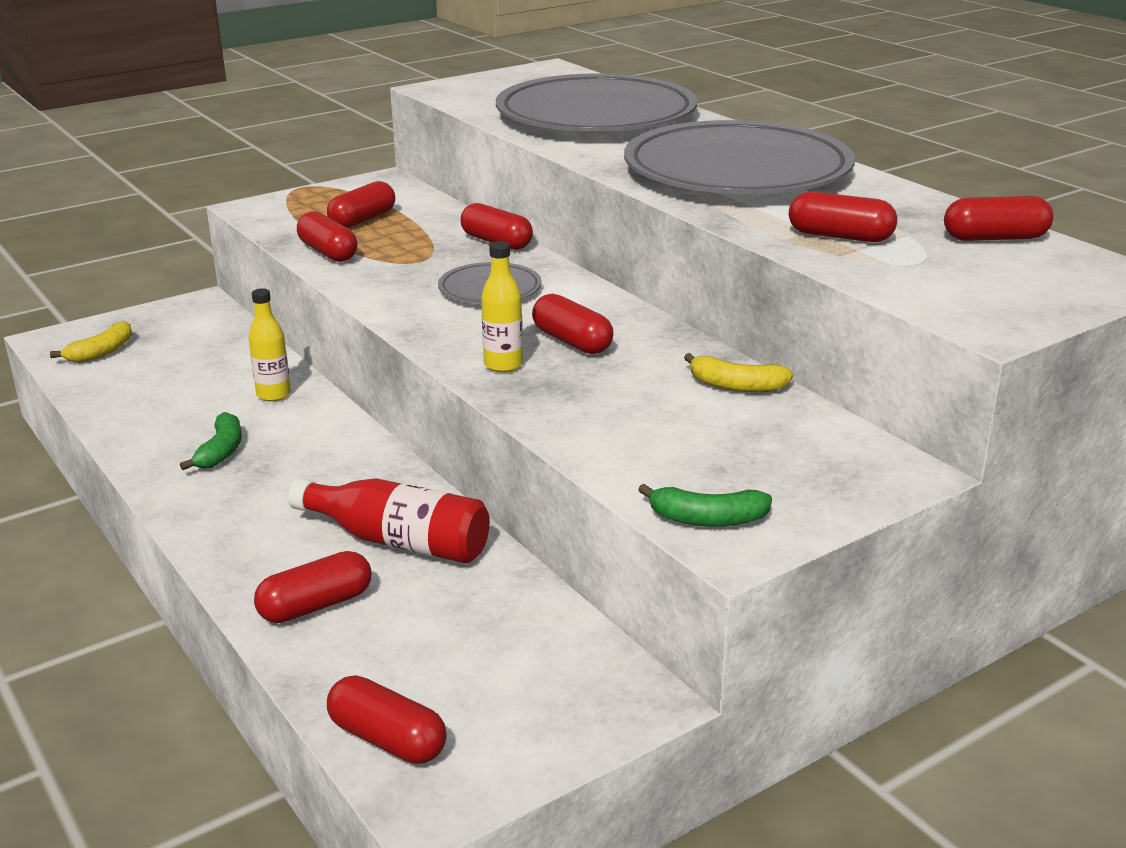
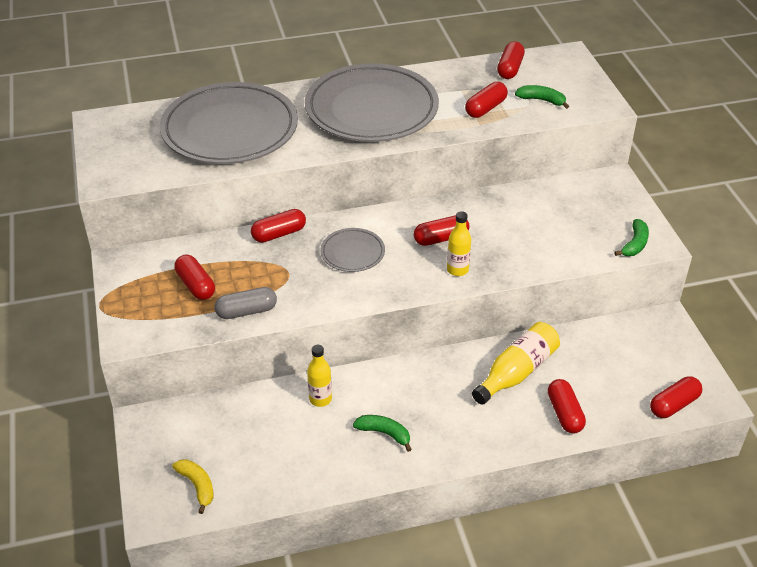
camera: 70 degrees left, 15 degrees up
(328, 252) = (246, 311): red capsule -> grey capsule
(398, 541) = (516, 372): red bottle -> yellow bottle
(736, 386) = (517, 199): yellow banana -> none
(928, 273) = (541, 100): none -> green banana

